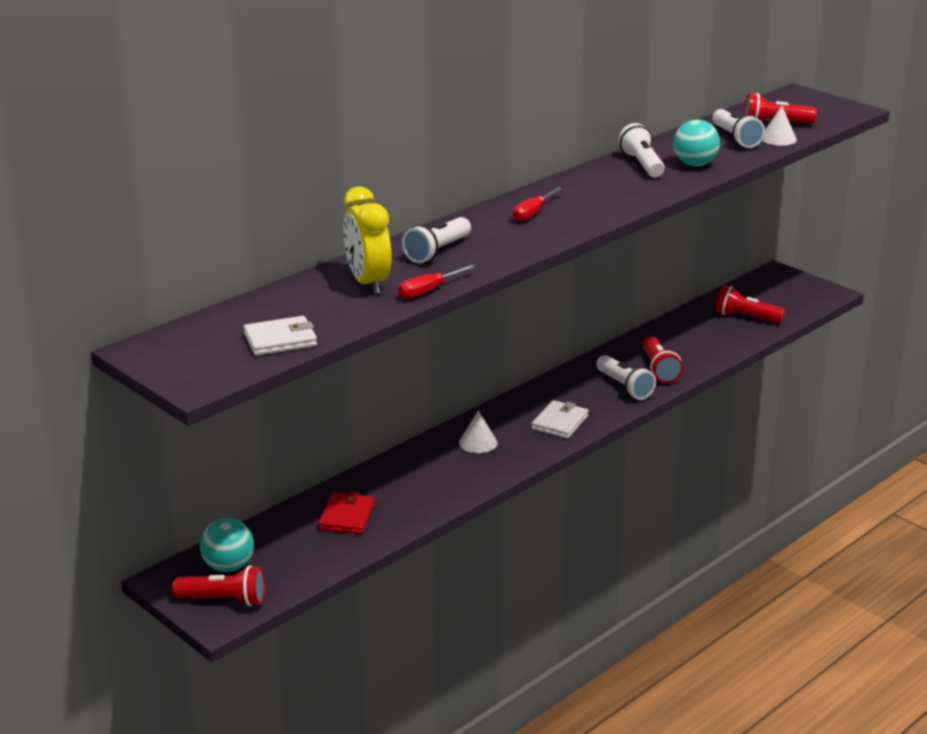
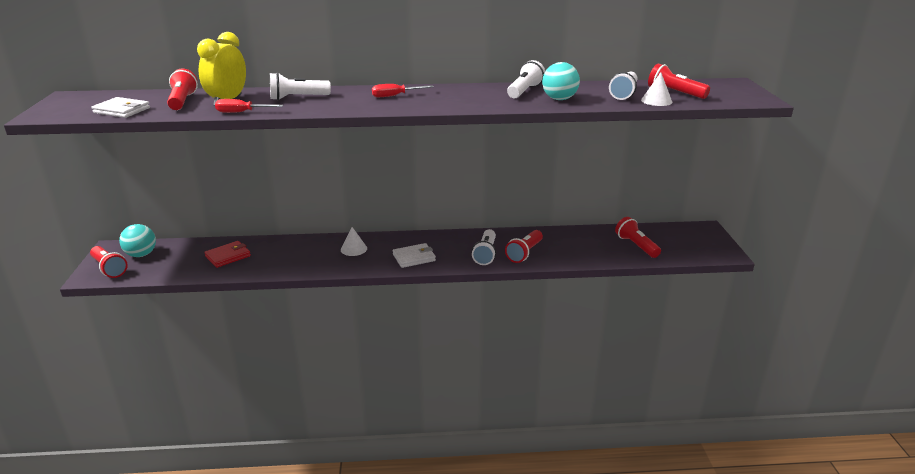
camera: 40 degrees right, 0 degrees up
(317, 303) = (182, 101): none -> red flashlight

